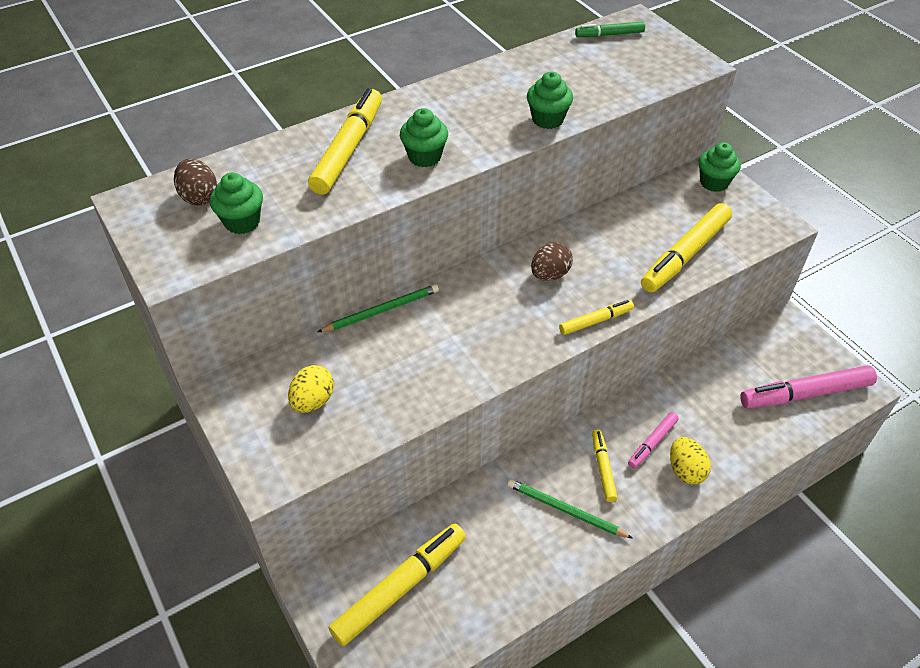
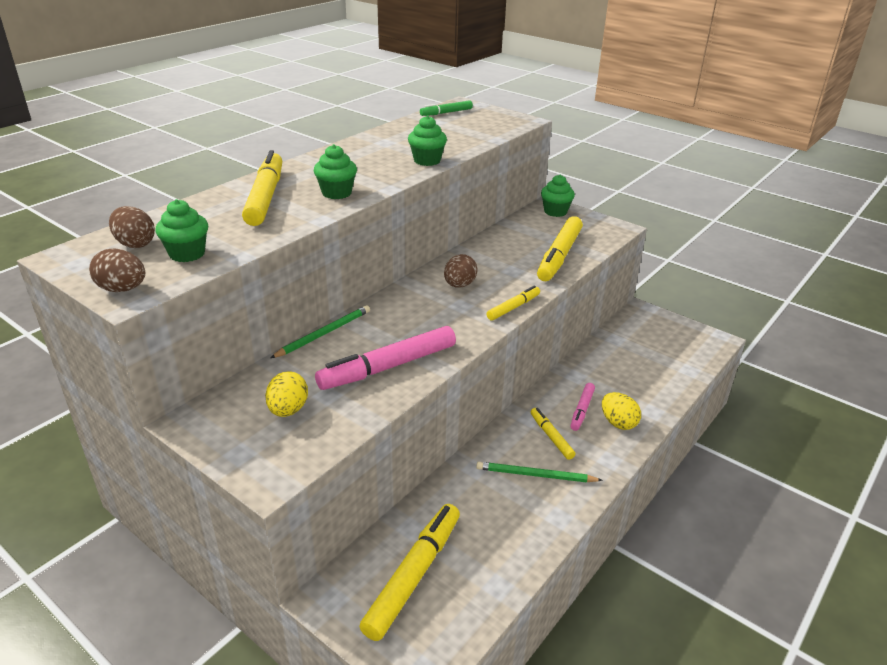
camera: 20 degrees left, 15 degrees down
(168, 260) = (122, 289): none -> brown egg
(805, 394) = (679, 352): pink marker -> pink marker (388, 367)

